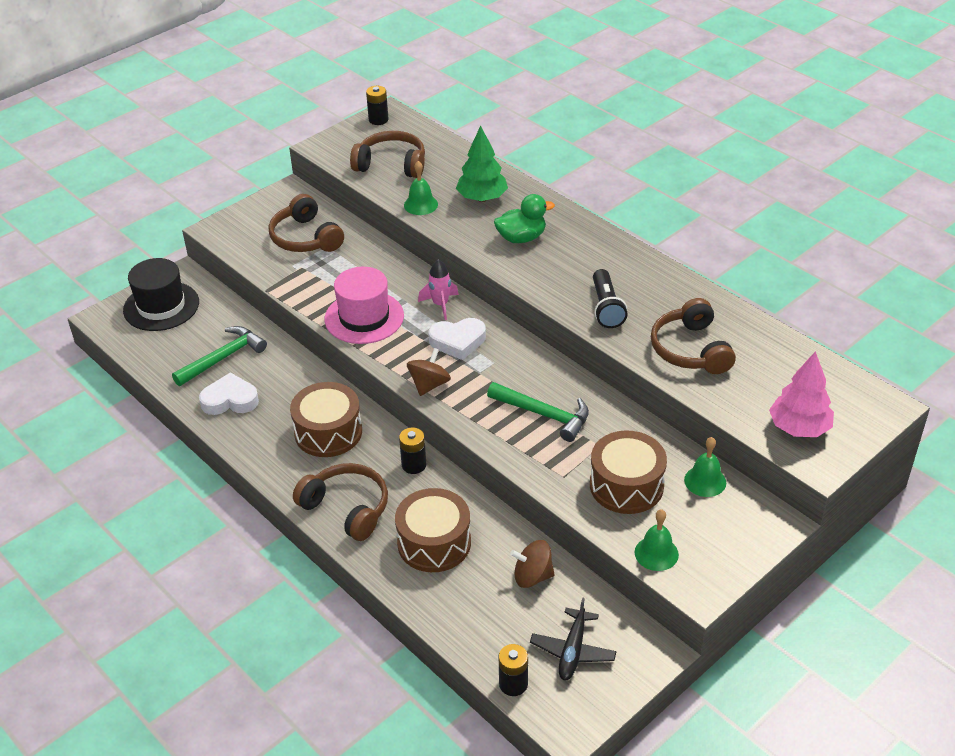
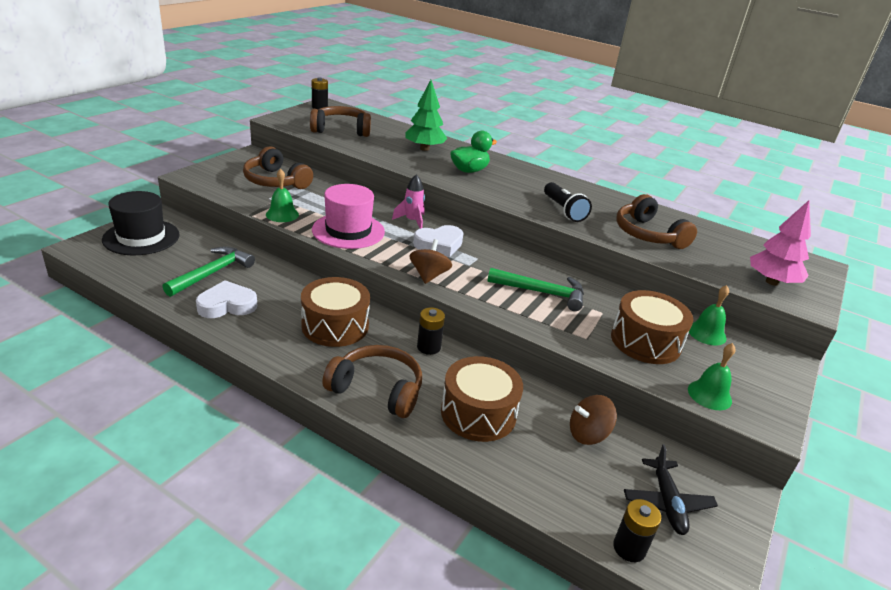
camera: 20 degrees left, 10 degrees down
(420, 204) = (376, 151): green bell -> green bell (282, 214)

